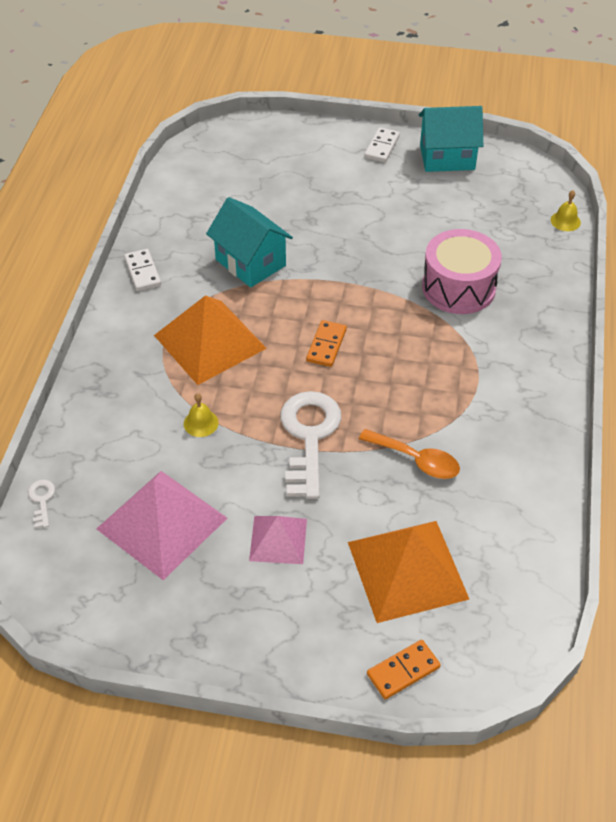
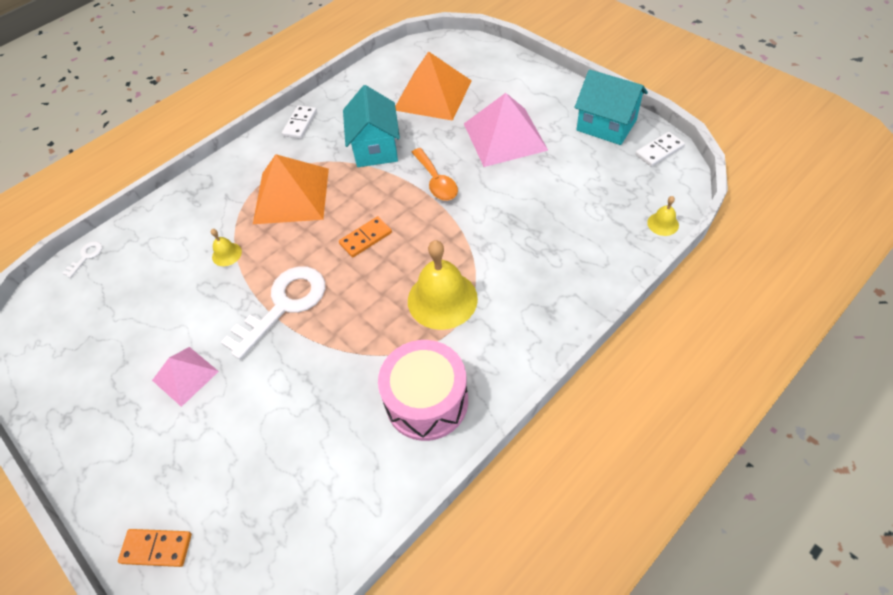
camera: 40 degrees right, 5 degrees up
(162, 523) = (131, 316): pink pyramid -> pink pyramid (505, 136)
(381, 147) = (559, 96): white domino -> white domino (659, 151)
(407, 570) = (243, 462): orange pyramid -> orange pyramid (433, 95)
(416, 460) = (339, 371): orange spoon -> orange spoon (436, 181)
(446, 362) = (442, 299): none -> yellow bell
(458, 287) = (512, 240): pink drum -> pink drum (426, 401)

